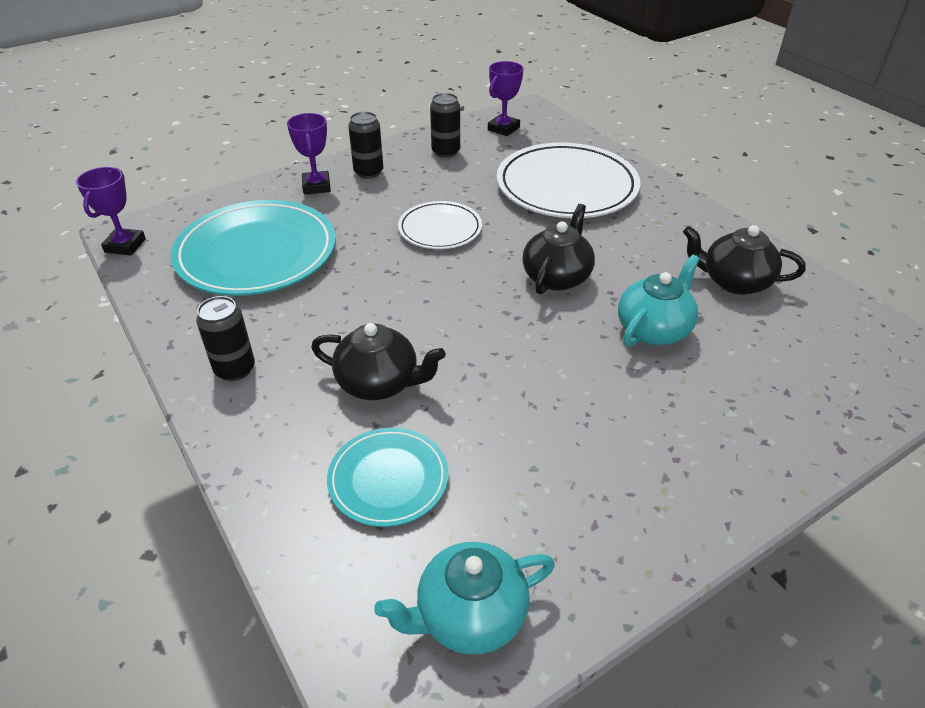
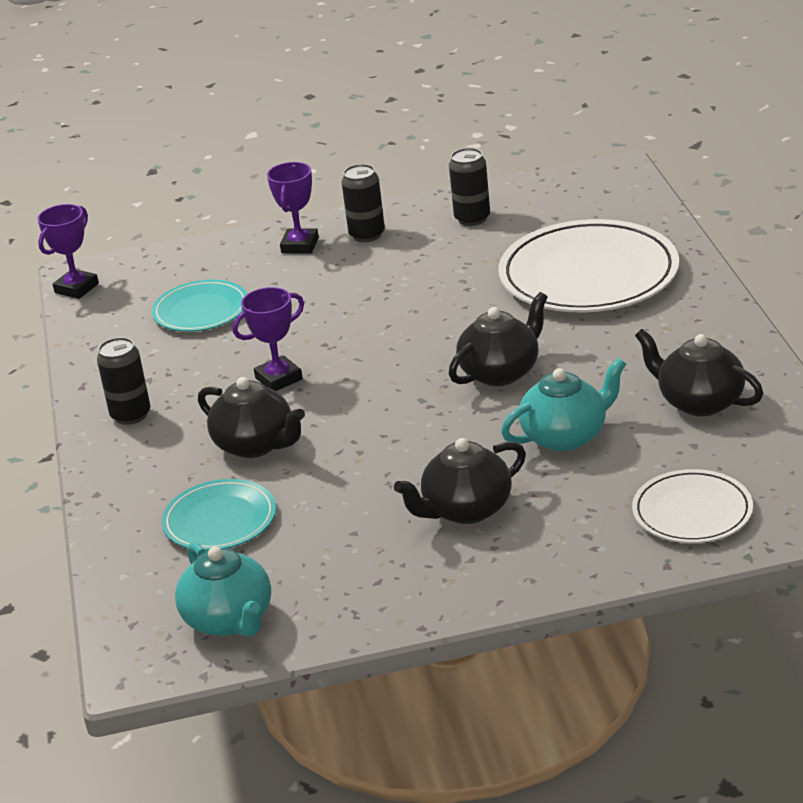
camera: 25 degrees right, 10 degrees down
(256, 253) = (201, 311): turquoise plate -> turquoise plate, size x0.55
(440, 229) = (407, 307): white plate -> white plate (692, 512)
(469, 615) = (230, 620): turquoise teapot -> turquoise teapot turned 120 degrees counterclockwise
(503, 128) = (564, 195): purple trophy -> purple trophy (279, 379)
(622, 421) = (466, 510): none -> black teapot

